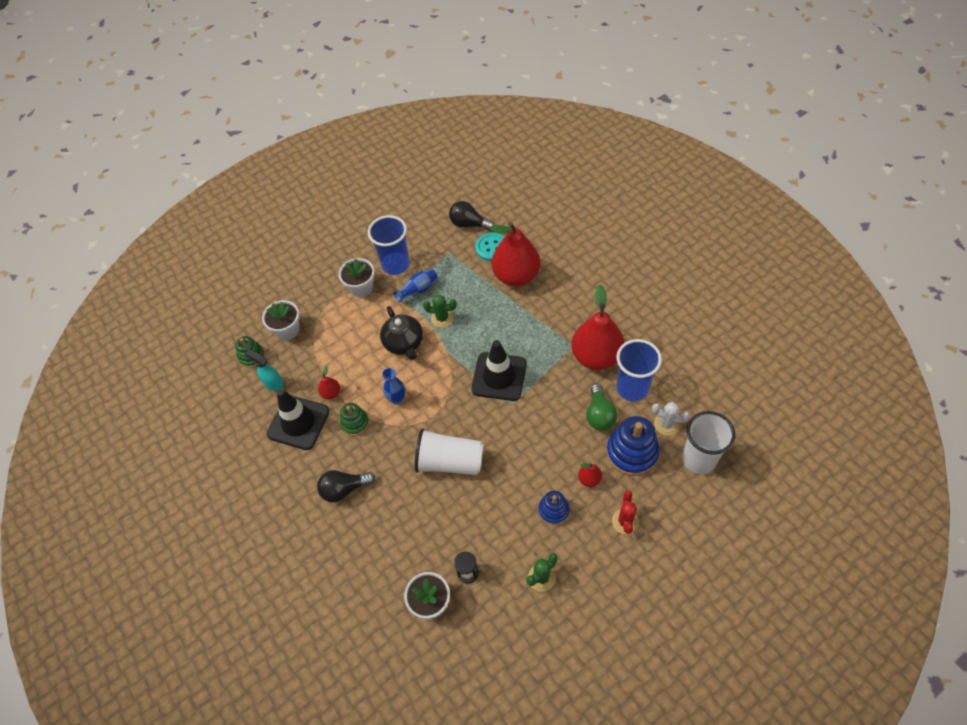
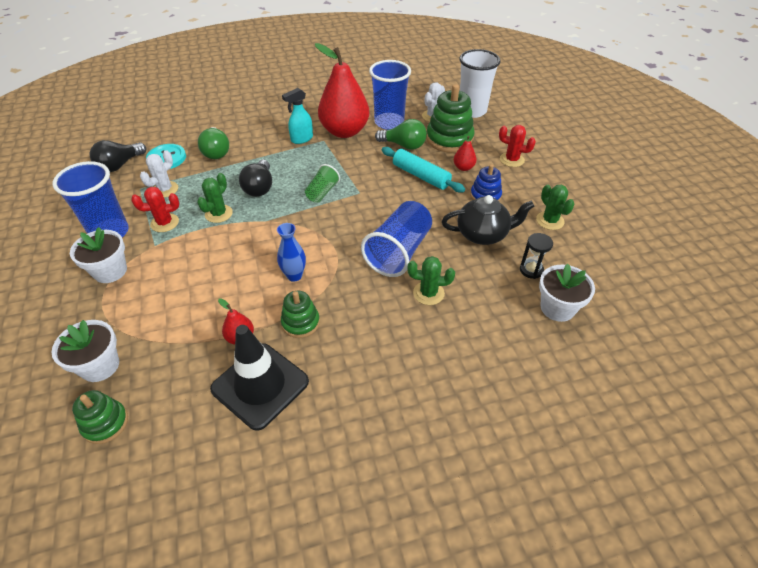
camera: 75 degrees left, 10 degrees down
(273, 383) = (174, 403): turquoise spray bottle -> turquoise spray bottle (301, 139)
(344, 489) = (386, 355): black light bulb -> black light bulb (259, 187)
(404, 343) = (224, 252): black teapot -> black teapot (483, 234)
(412, 498) = (428, 293): none -> green cactus
(418, 290) = (164, 223): blue vase -> red cactus
(449, 461) = (398, 252): white cup -> blue cup
(454, 269) = (165, 189): none -> white cactus
(499, 376) = (322, 192): black traffic cone -> green cup
(516, 276) = (216, 152): red pear -> green light bulb
(558, 445) = (421, 176): none -> turquoise rolling pin
(632, 452) = (449, 139): blue stacking toy -> green stacking toy

